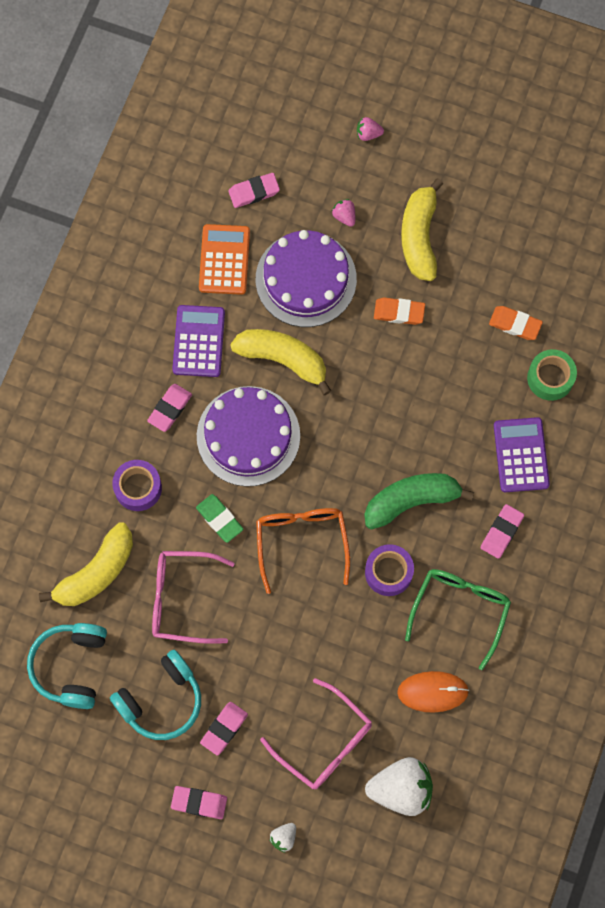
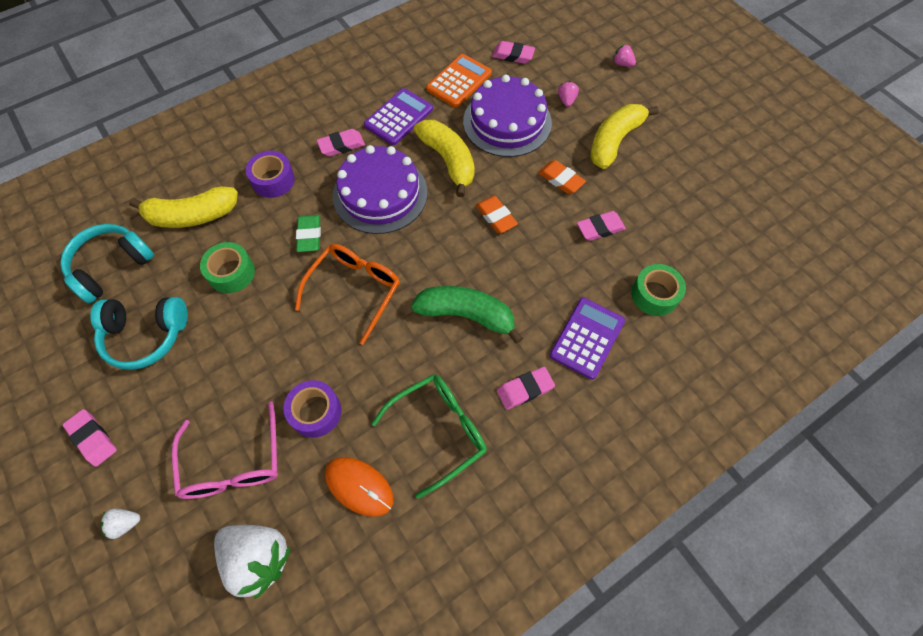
camera: 35 degrees right, 10 degrees down
(182, 599) = (231, 273): pink glasses -> green tape
(224, 729) = (168, 392): pink eraser -> pink eraser (600, 228)
(388, 572) = (403, 358): purple tape -> purple tape (315, 412)
(515, 324) = (650, 239): orange eraser -> orange eraser (496, 217)

